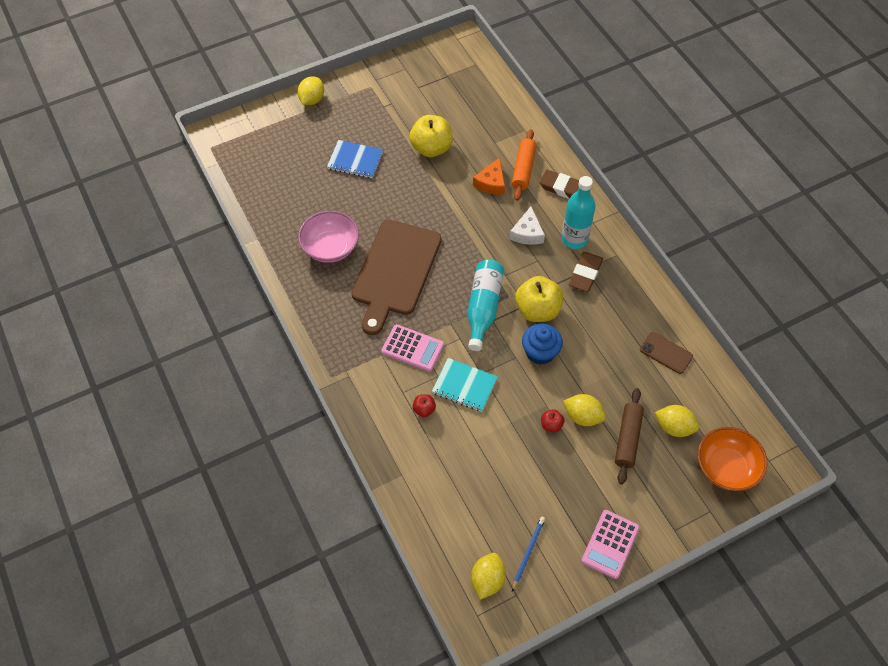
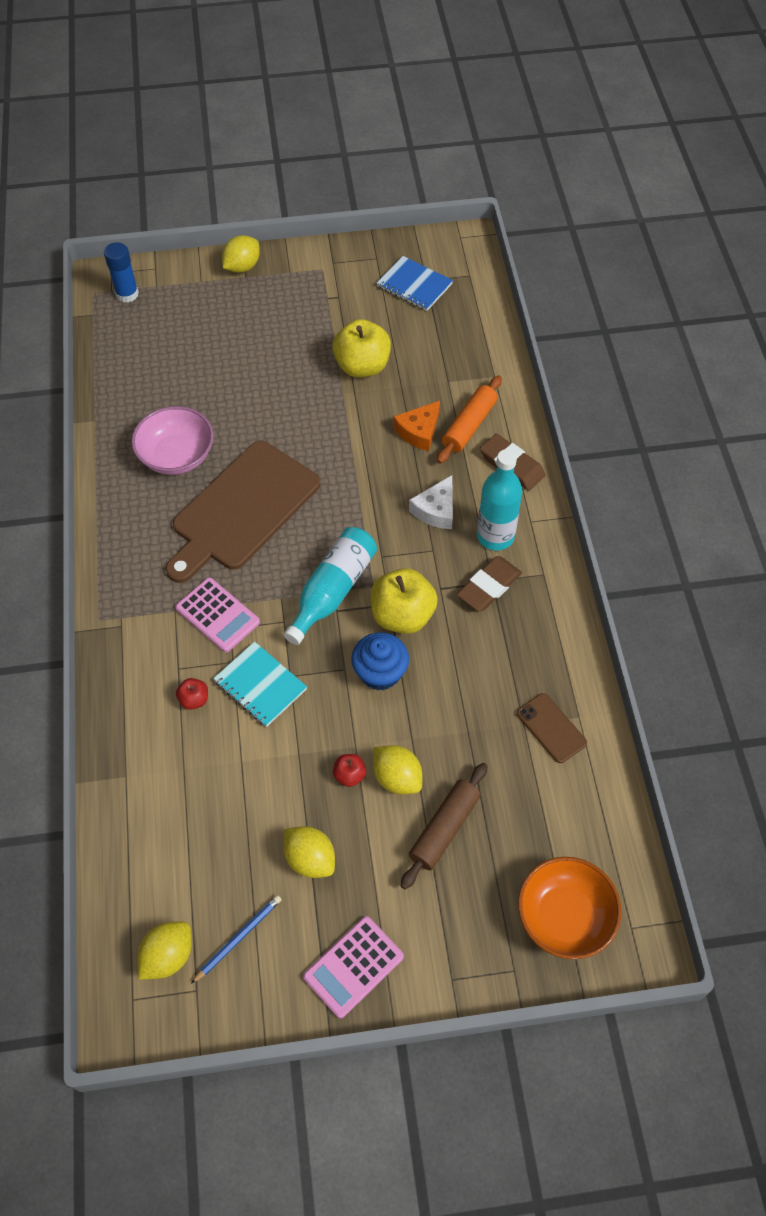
camera: 20 degrees right, 0 degrees up
(236, 142) = (127, 294): none -> blue glue stick
(355, 160) = (259, 356): blue notebook -> blue notebook (414, 285)
(674, 427) = (516, 834): yellow lemon -> yellow lemon (310, 859)

